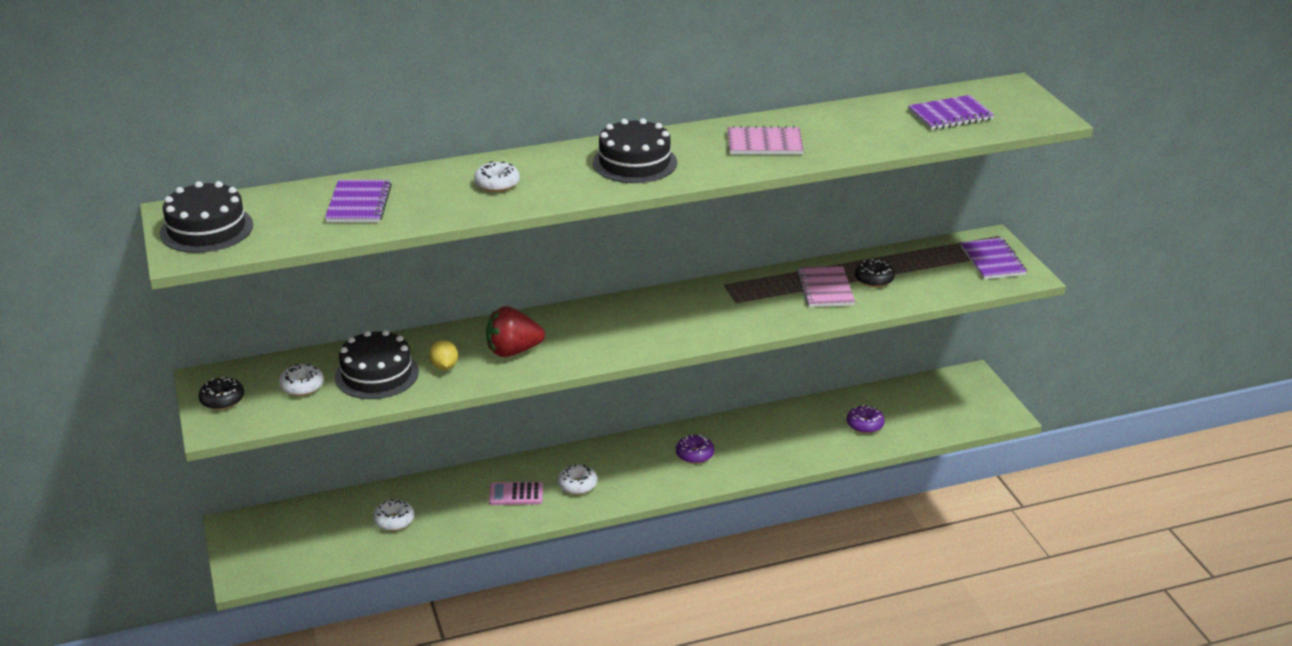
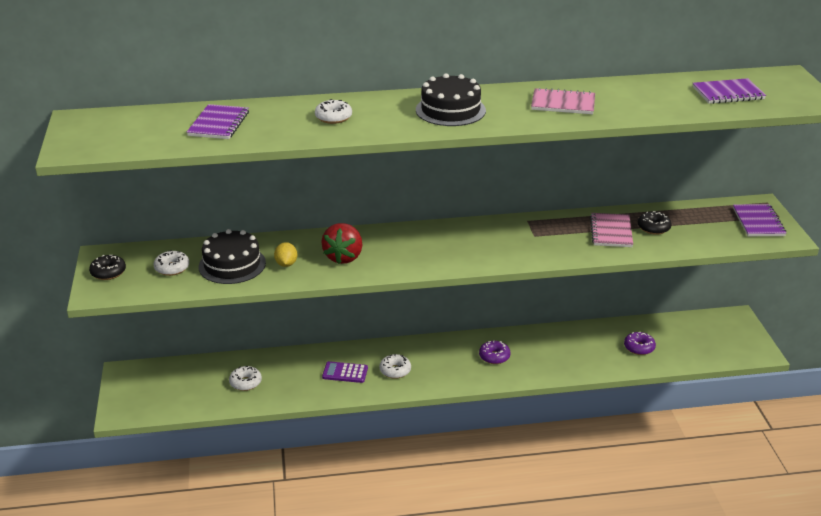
camera: 10 degrees right, 0 degrees up
(206, 229) = (94, 133): black cake -> none
(513, 351) = (344, 257): red strawberry -> red strawberry turned 75 degrees counterclockwise
(516, 494) = (345, 373): pink calculator -> purple calculator

